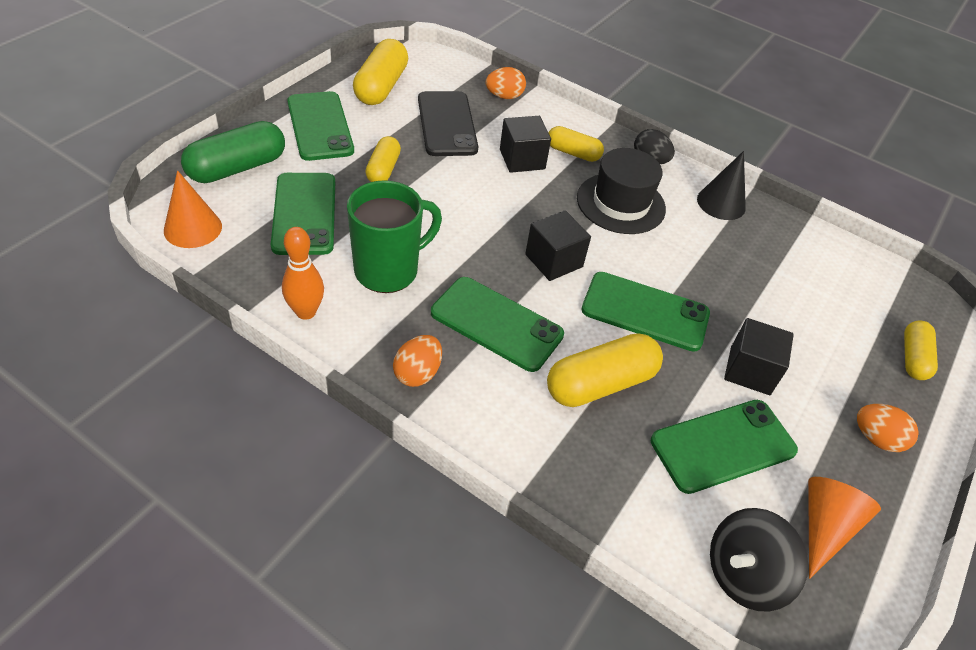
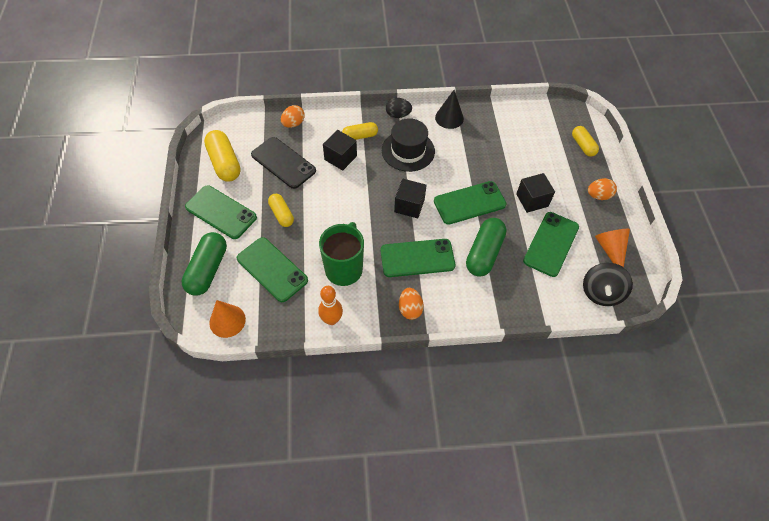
camera: 35 degrees left, 10 degrees up
(600, 384) = (484, 253): yellow capsule -> green capsule

